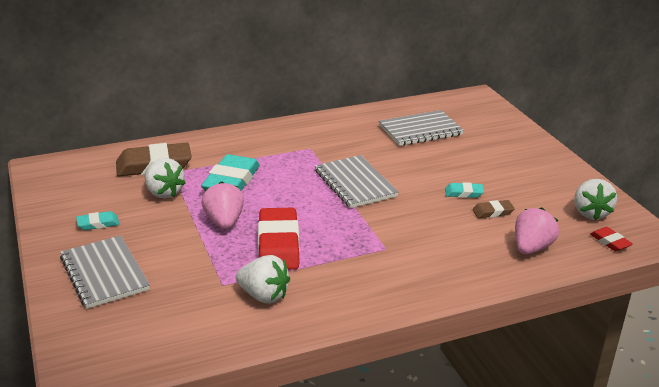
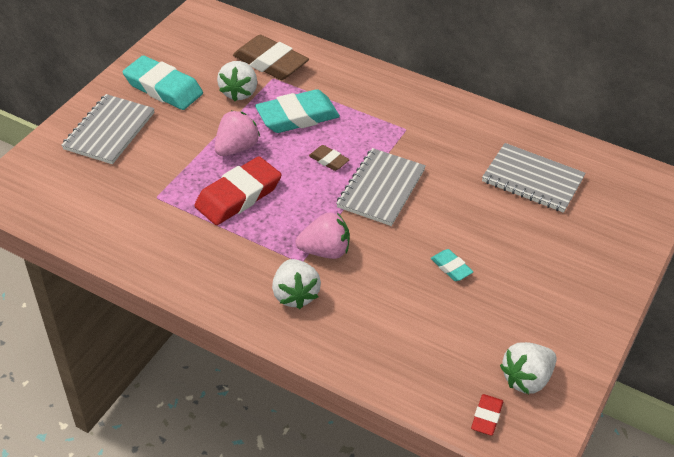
camera: 50 degrees right, 15 degrees up
(98, 224) = (163, 88): turquoise eraser -> turquoise eraser, size x2.07
(264, 295) = (164, 227): white strawberry -> white strawberry (295, 295)
(492, 212) = (441, 304): brown eraser -> brown eraser (328, 160)
(531, 248) = (409, 360): pink strawberry -> pink strawberry (325, 251)

